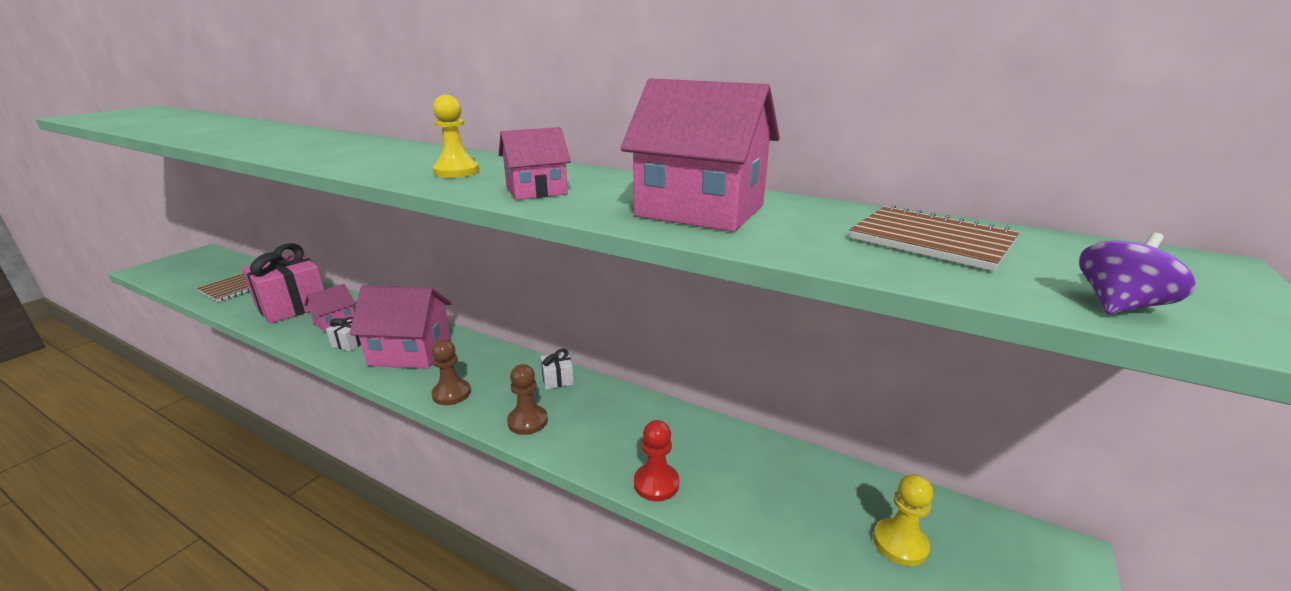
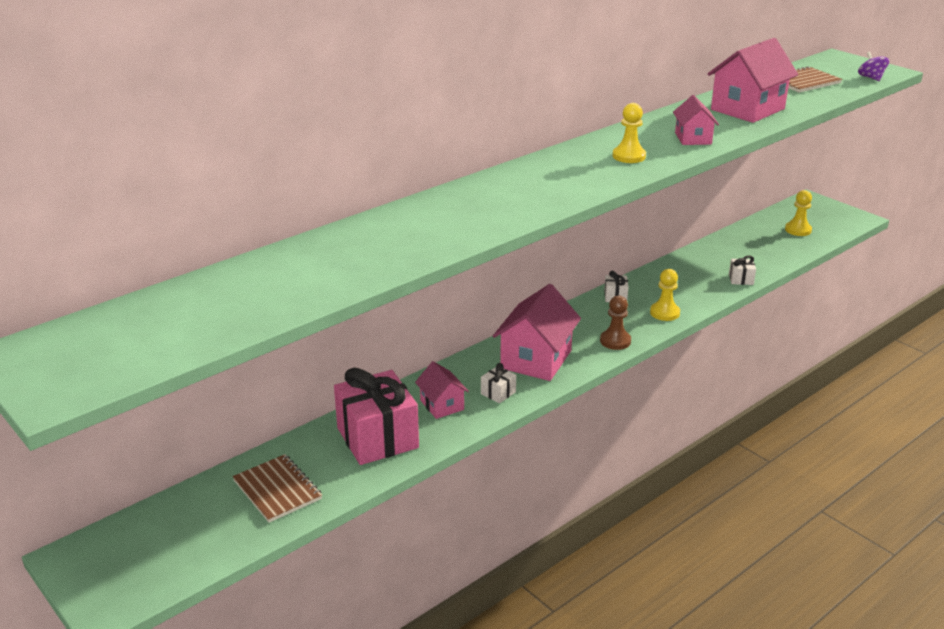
camera: 70 degrees left, 5 degrees up
(527, 421) = (664, 313): brown pawn -> yellow pawn
(656, 483) = (741, 279): red pawn -> white gift

